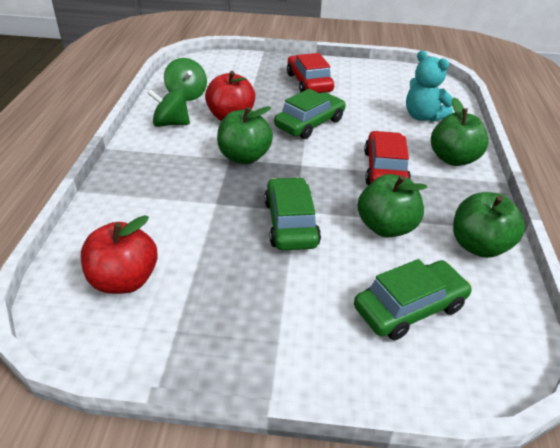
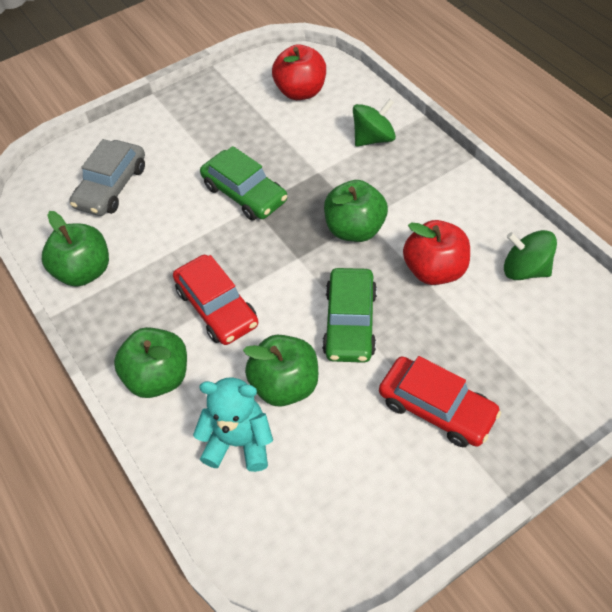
camera: 145 degrees right, 15 degrees up
(171, 123) = (472, 219): green spinning top -> green spinning top (373, 138)
(386, 227) = (169, 239): green apple -> green apple (285, 385)
(410, 308) = (111, 186): green car -> grey car

